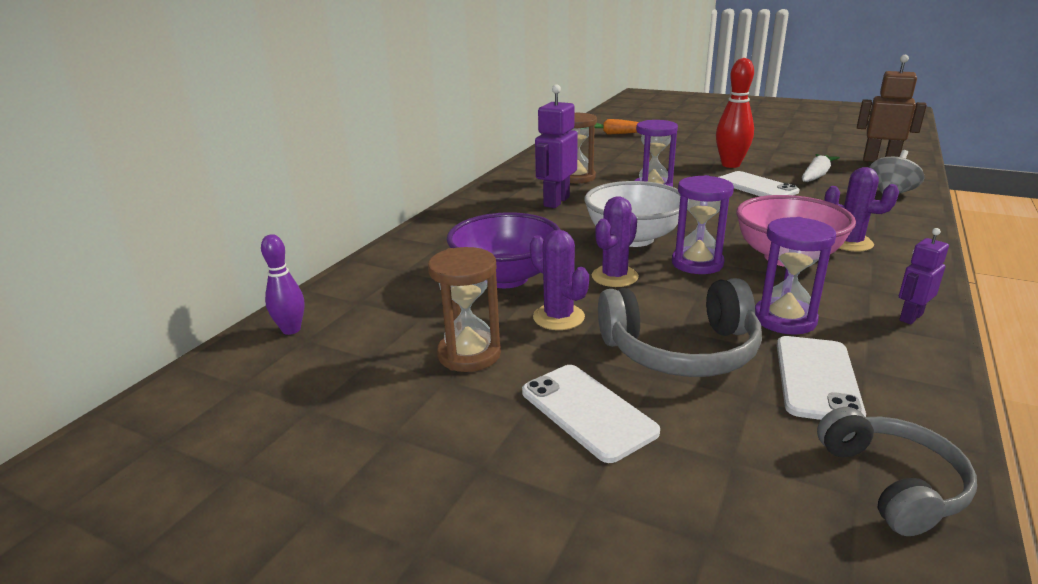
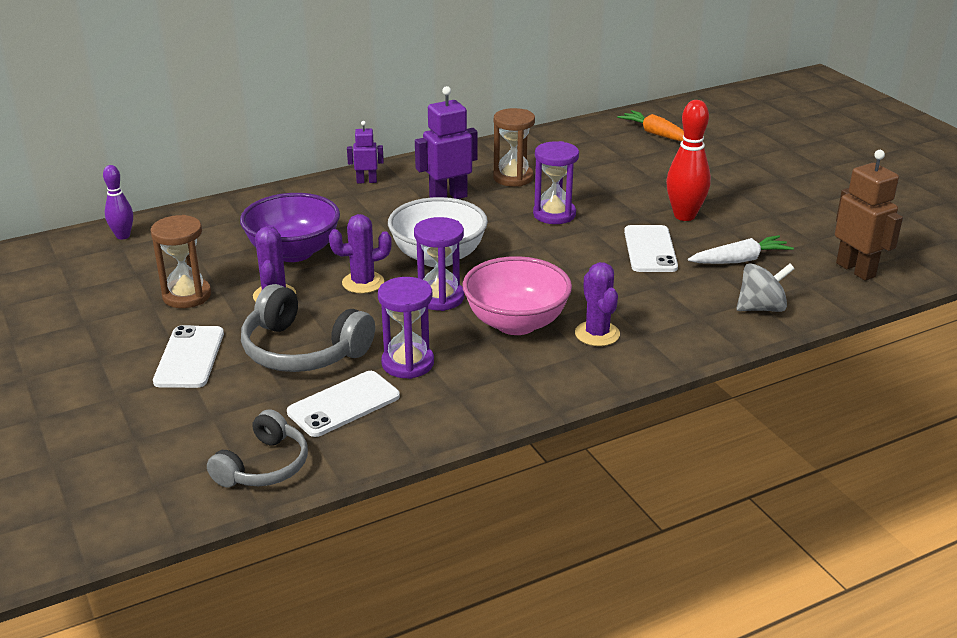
camera: 35 degrees right, 5 degrees up
(910, 317) = (495, 403): purple robot -> purple robot (366, 181)

